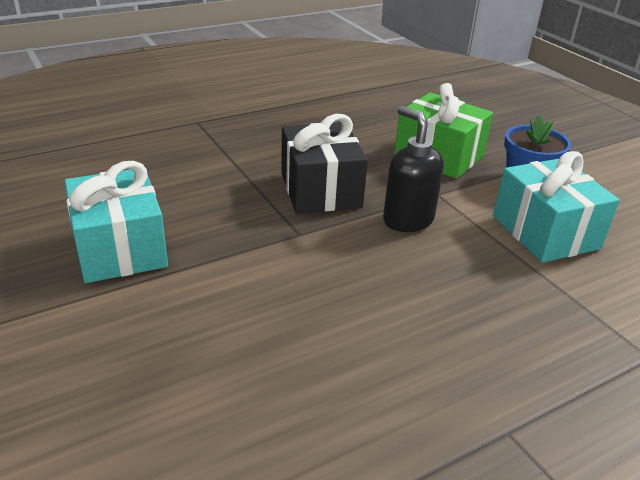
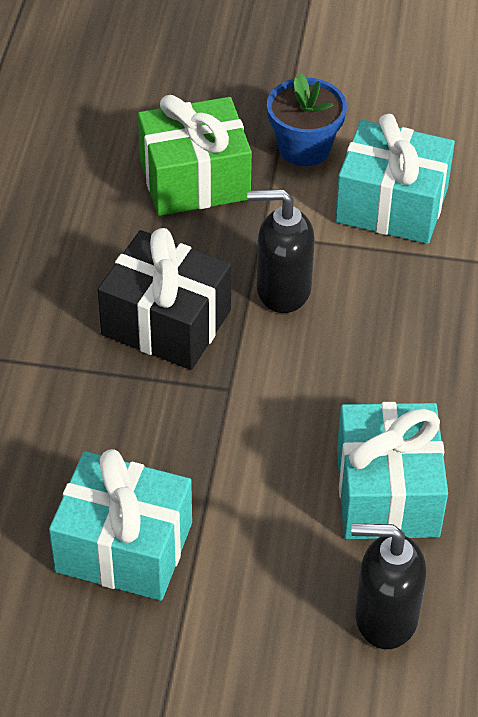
camera: 50 degrees left, 15 degrees up
(160, 411) = (385, 617): none -> black soap dispenser
(292, 350) = (387, 492): none -> turquoise gift

